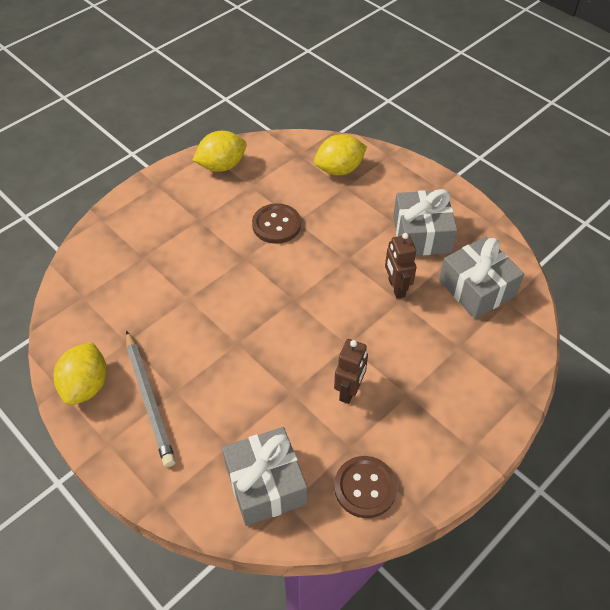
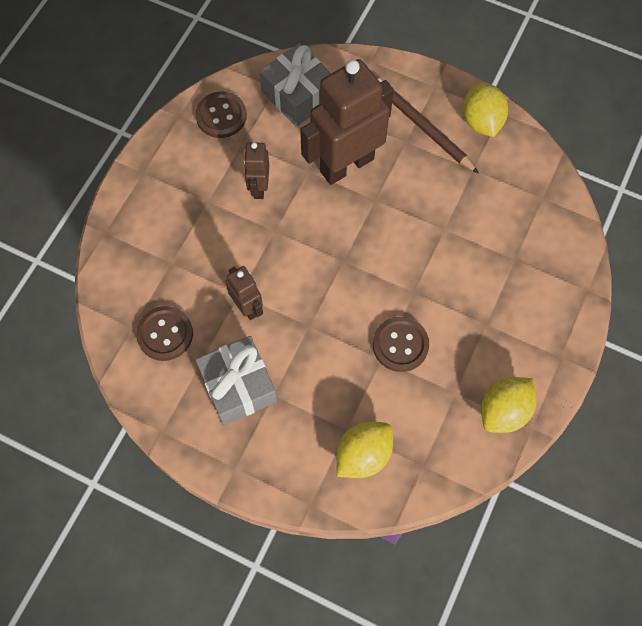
camera: 160 degrees right, 15 degrees up
(149, 399) = (423, 127): grey pencil -> brown pencil
(249, 385) = (346, 165): none -> brown robot
(477, 288) = (165, 334): grey gift -> brown button

